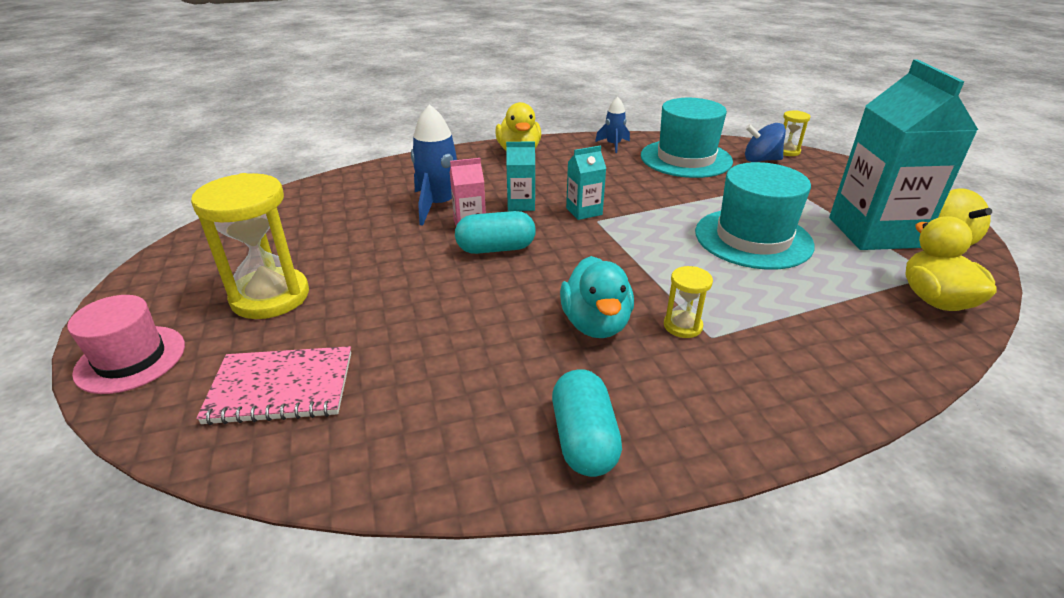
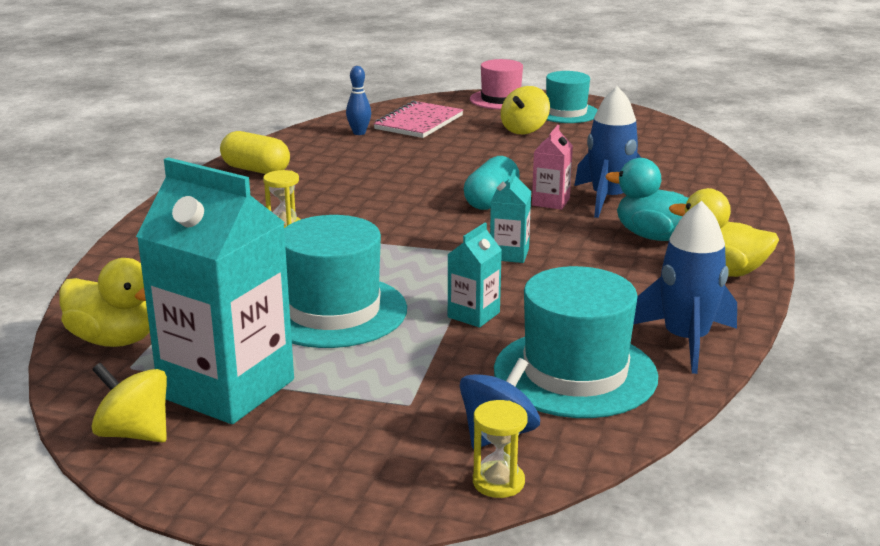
camera: 125 degrees right, 10 degrees down
(183, 291) = (566, 113): none -> turquoise hat
(270, 297) = (524, 130): yellow hourglass -> yellow spinning top
(362, 422) = (359, 133): none -> blue bowling pin
(521, 204) = (564, 232): turquoise carton -> turquoise carton (473, 315)
(584, 439) = (256, 170): turquoise capsule -> yellow capsule
(595, 324) = (337, 202): turquoise duck -> turquoise duck (654, 236)
(613, 145) = (685, 340): blue rocket -> blue rocket, size x1.74

